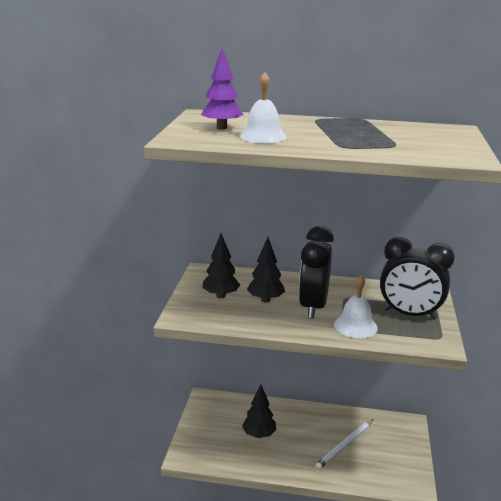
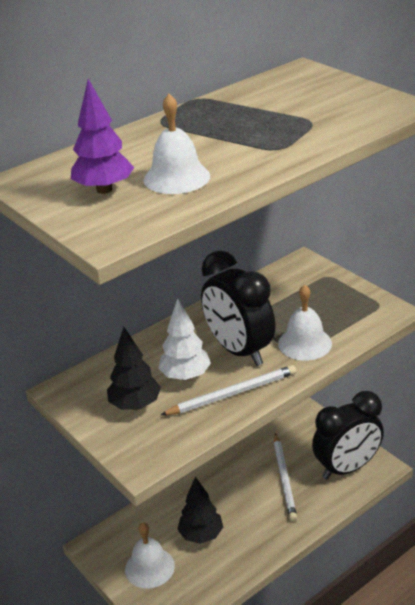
camera: 45 degrees left, 10 degrees up
(213, 427) = (149, 567): none -> white bell
(265, 300) = (185, 376): black tree -> white tree
(273, 321) = (232, 393): none -> white pencil
(409, 314) = (324, 298): black clock -> black clock (347, 468)

